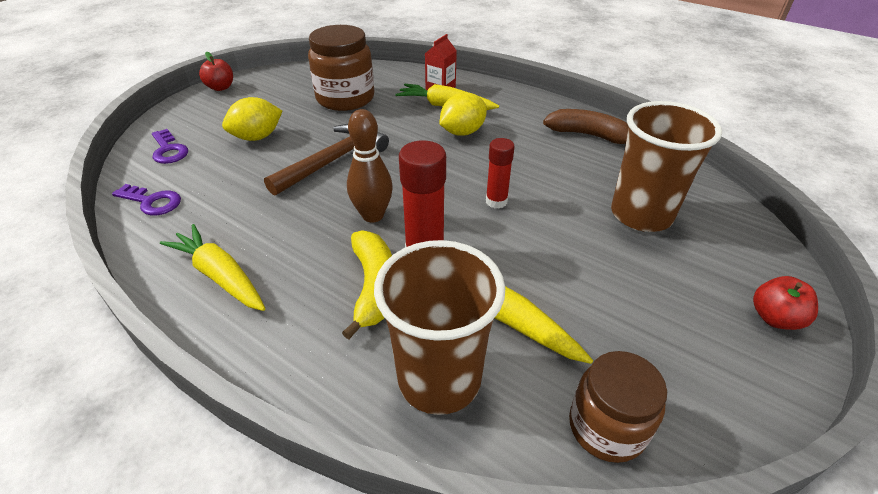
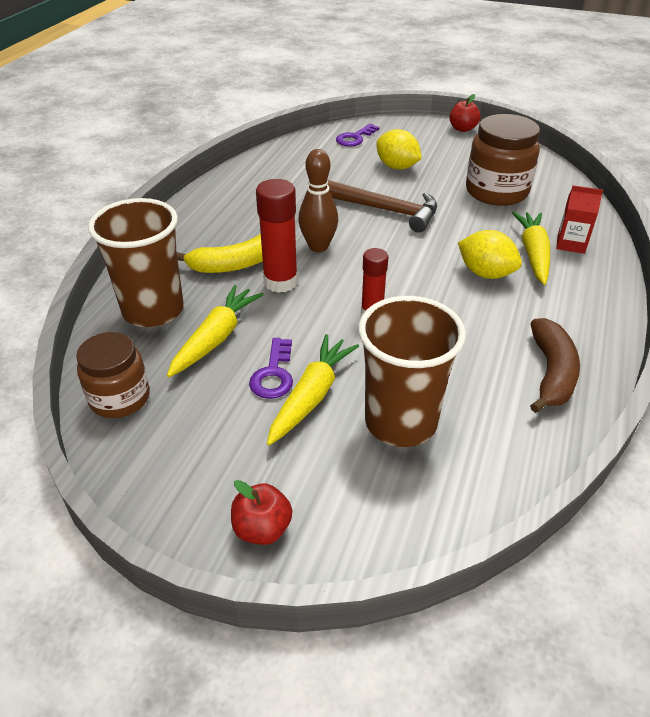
camera: 75 degrees right, 0 degrees up
(152, 202) = (291, 152): purple key -> purple key (273, 374)
(220, 276) = (227, 200): yellow carrot -> yellow carrot (312, 396)

